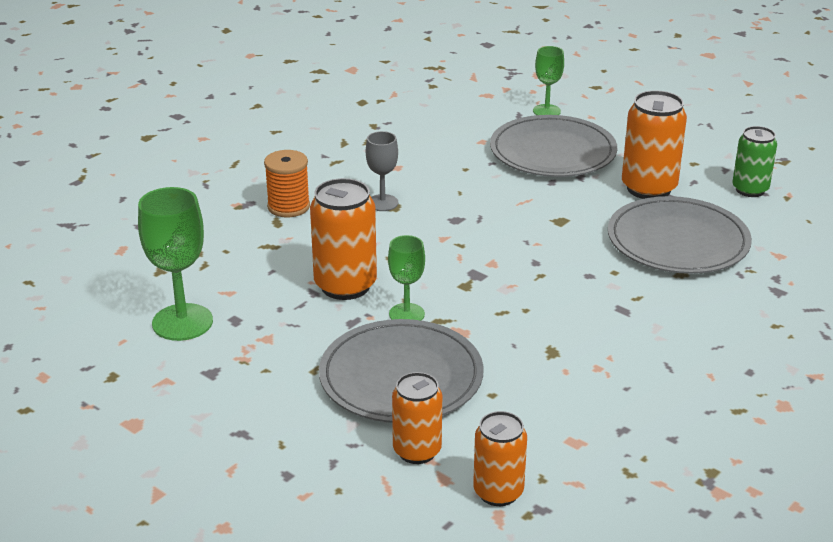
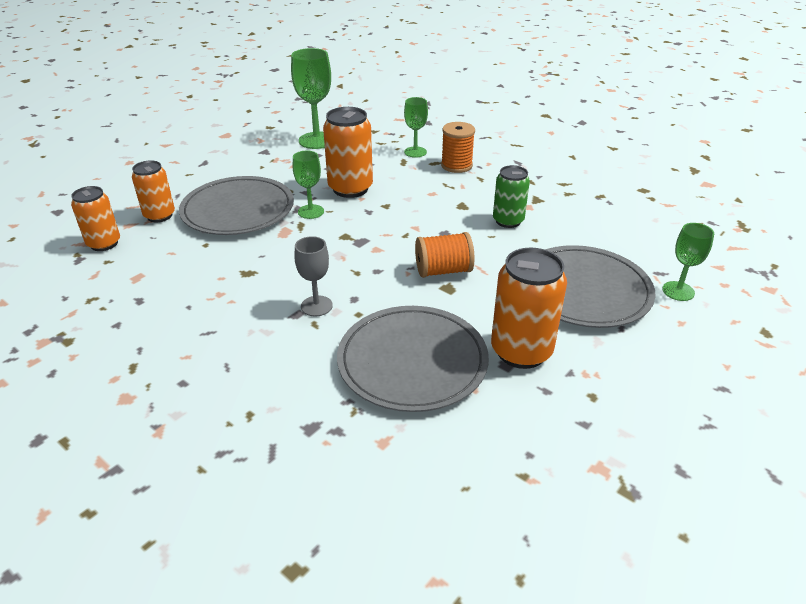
camera: 90 degrees right, 5 degrees up
(242, 236) = (415, 152): none -> green goblet
(382, 203) = (467, 201): grey goblet -> grey goblet (316, 306)
(530, 222) = (443, 271): none -> orange spool
(750, 189) = (536, 439): green can -> green can (508, 221)

